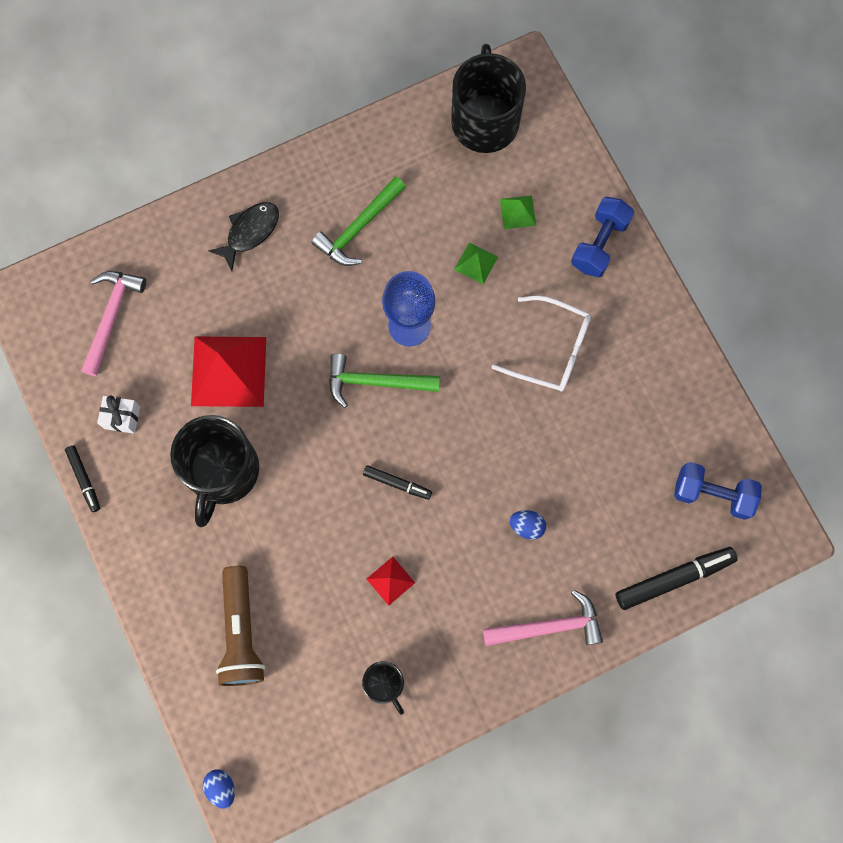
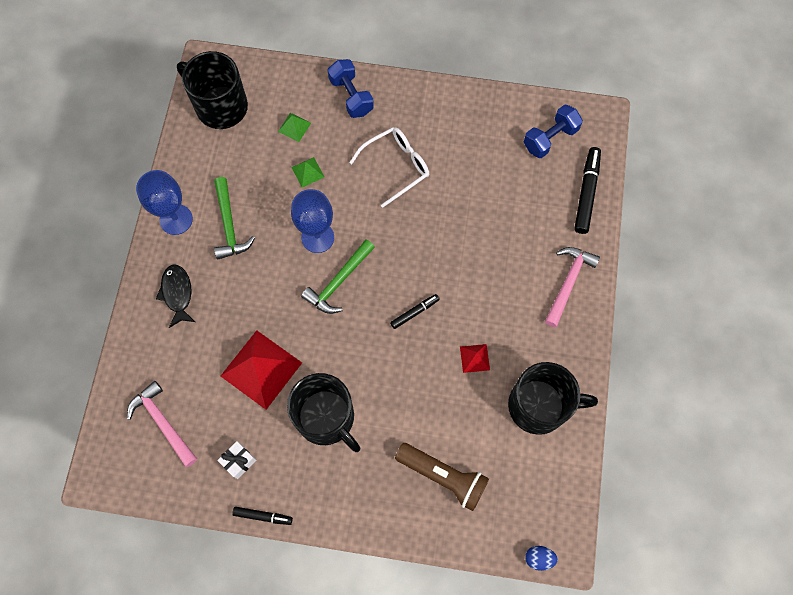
camera: 55 degrees left, 5 degrees down
(327, 172) = (176, 219): none -> blue goblet
(385, 684) = (539, 405): black mug -> black mug, size x1.92
(526, 526) = (496, 254): blue egg -> none

